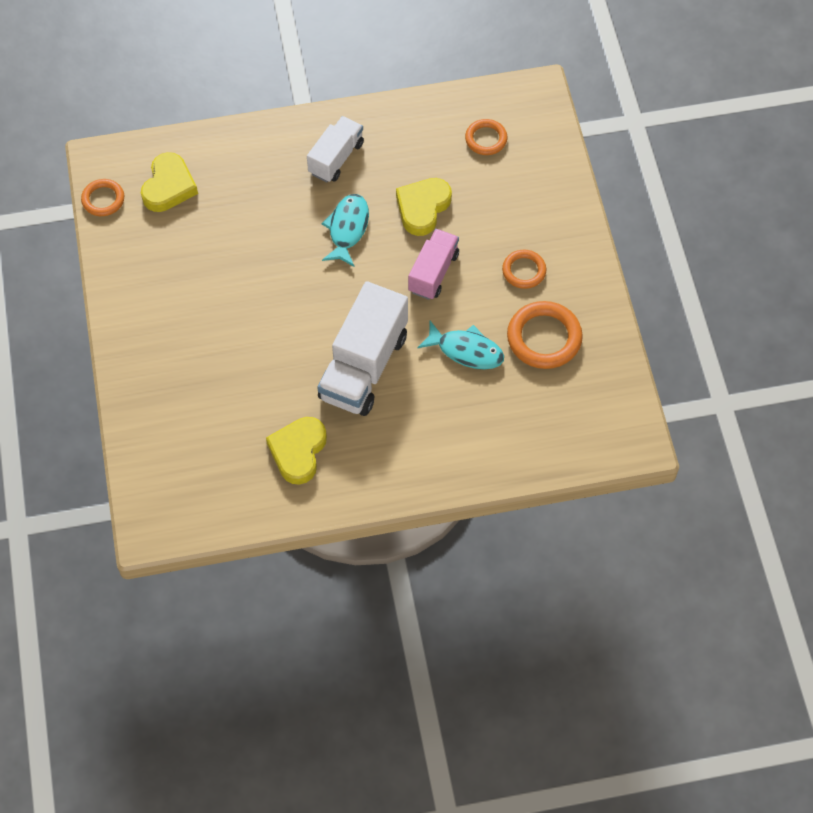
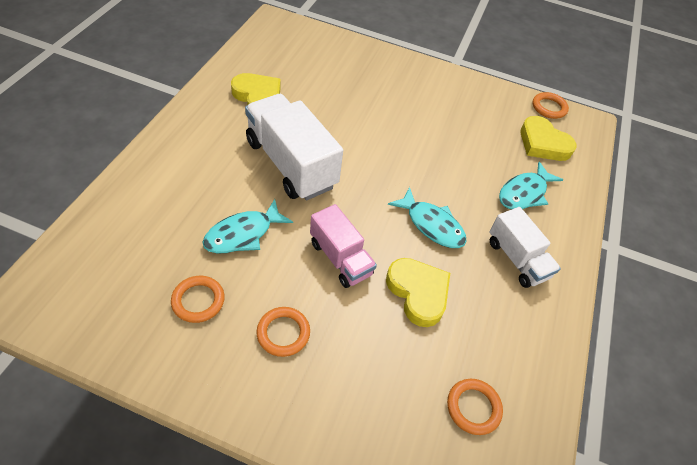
camera: 115 degrees right, 10 degrees down
(253, 178) = (524, 193): none -> turquoise fish
(544, 338) = (198, 301): orange ring -> orange ring, size x0.60

